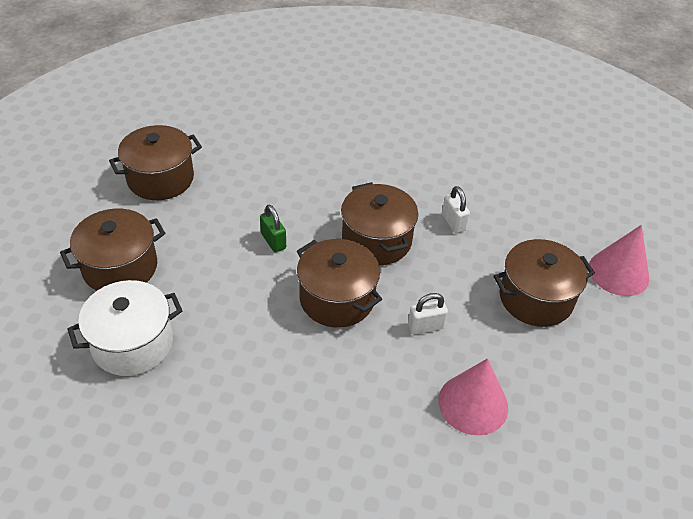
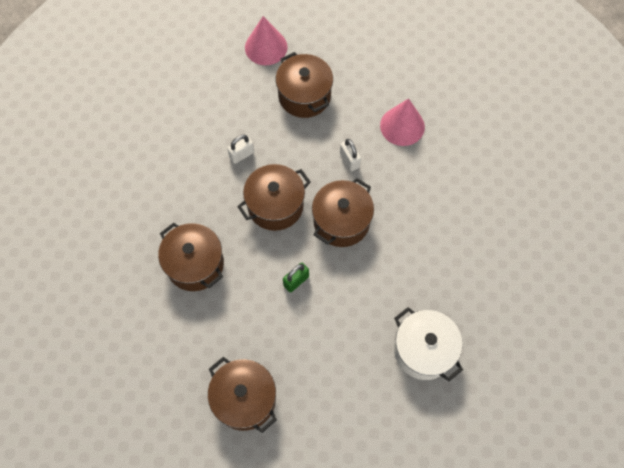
camera: 100 degrees left, 20 degrees up
(120, 267) = (356, 390): brown pot -> brown pot (195, 264)

